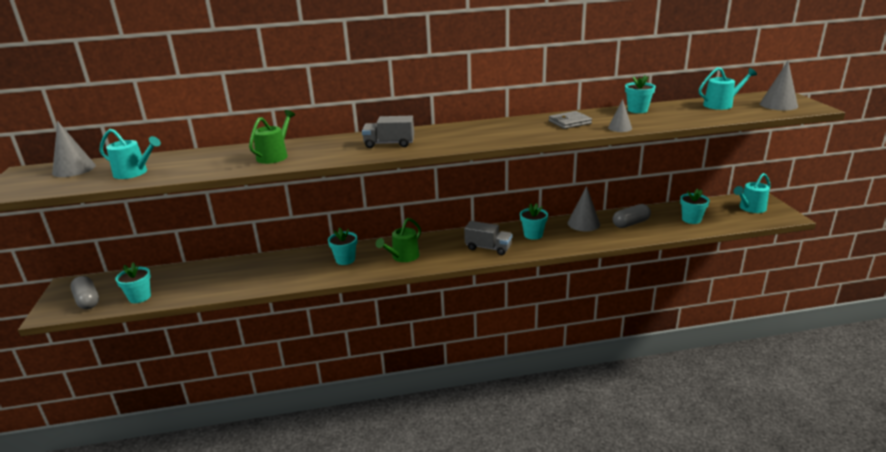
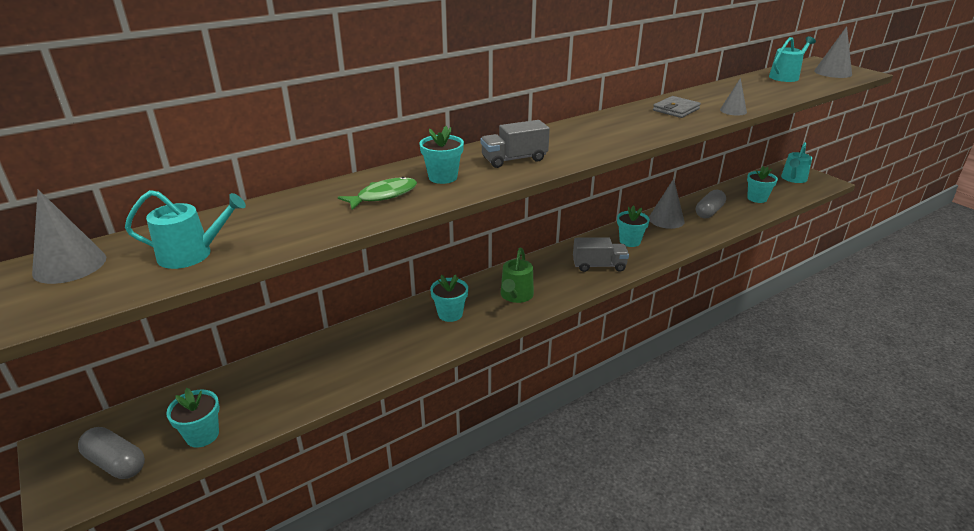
camera: 25 degrees left, 5 degrees up
(274, 156) = (383, 195): green watering can -> green fish
(637, 110) = (720, 89): turquoise flower pot -> turquoise flower pot (443, 177)

